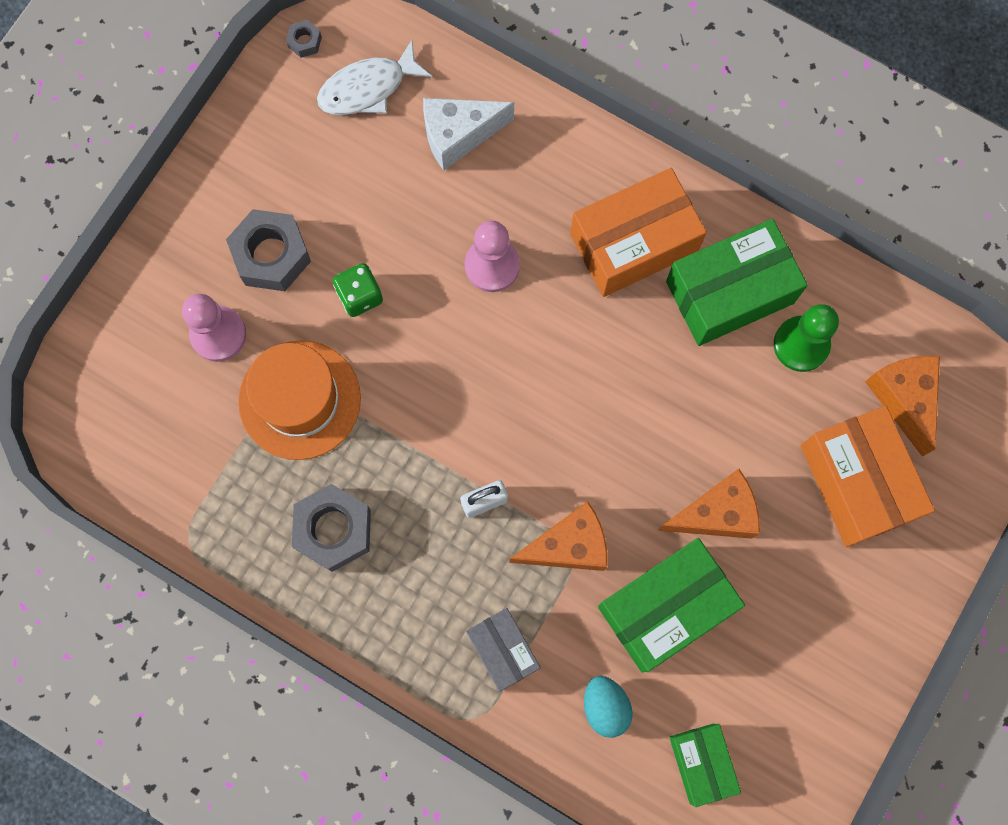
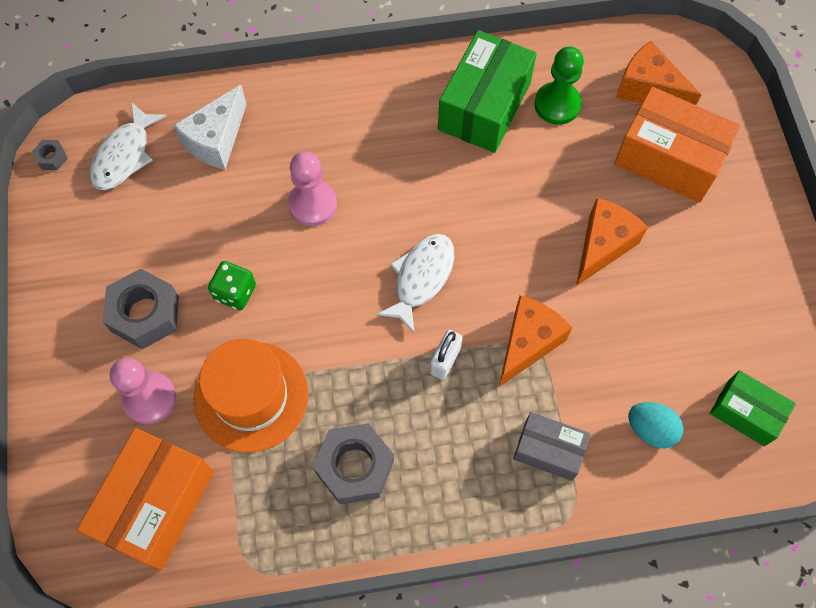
camera: 40 degrees left, 10 degrees down
(528, 411) = (421, 278): none -> white fish
(633, 243) = (395, 122): orange box -> orange box (156, 504)
(665, 607) = (627, 331): green box -> none

